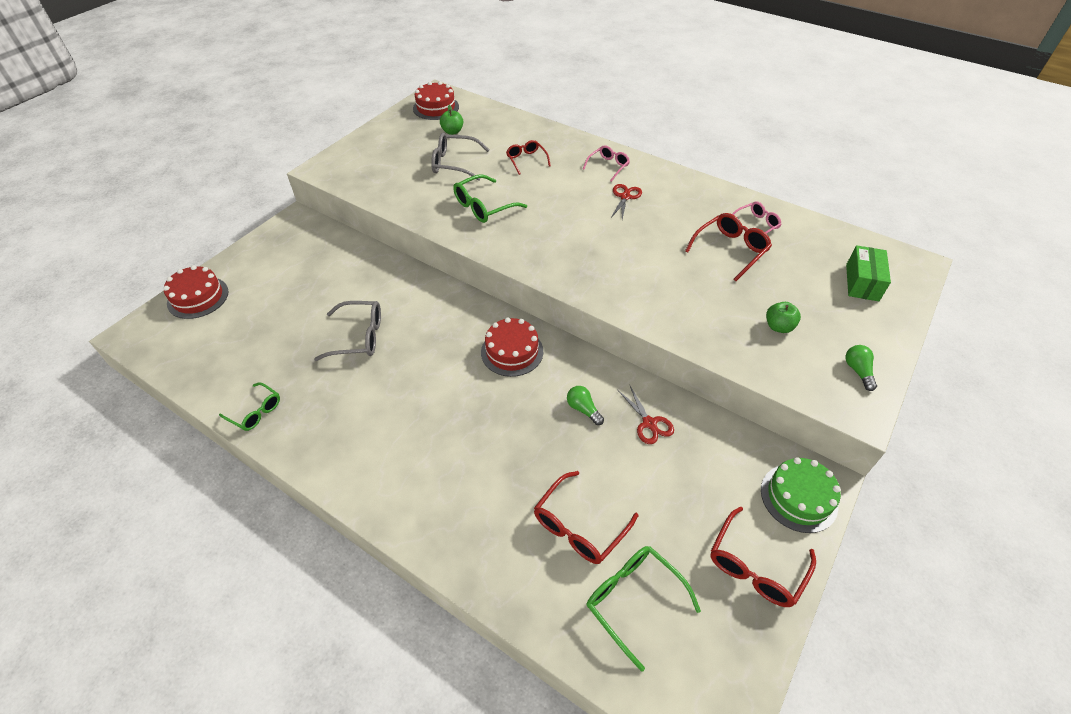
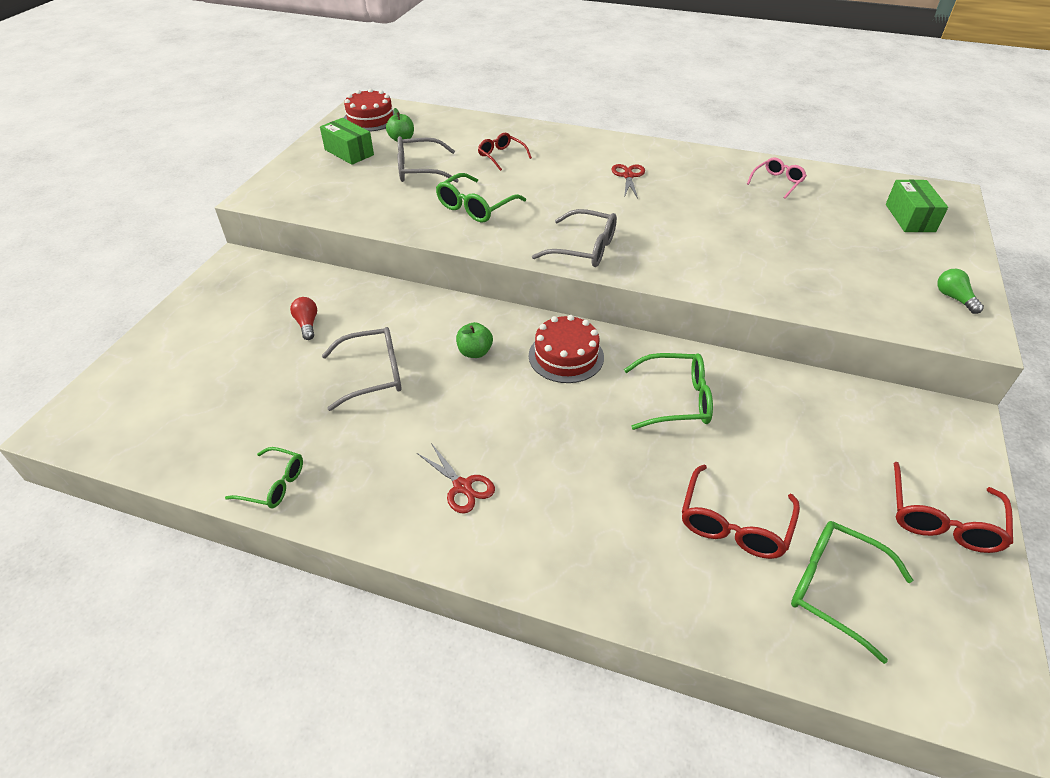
camera: 15 degrees left, 5 degrees down
(198, 297) = (138, 368): red cake -> none
(327, 284) = (307, 324): none -> red light bulb
(406, 138) = (349, 152): none -> green box
(554, 262) = (584, 249): none -> grey glasses
(583, 409) = (676, 400): green light bulb -> green glasses
(608, 166) = (595, 150): pink glasses -> none
(649, 423) = (755, 399): red scissors -> red scissors (462, 487)
(730, 250) = (765, 209): red glasses -> none
(778, 327) = (853, 271): green apple -> green apple (475, 352)
(798, 497) = (946, 440): green cake -> none

